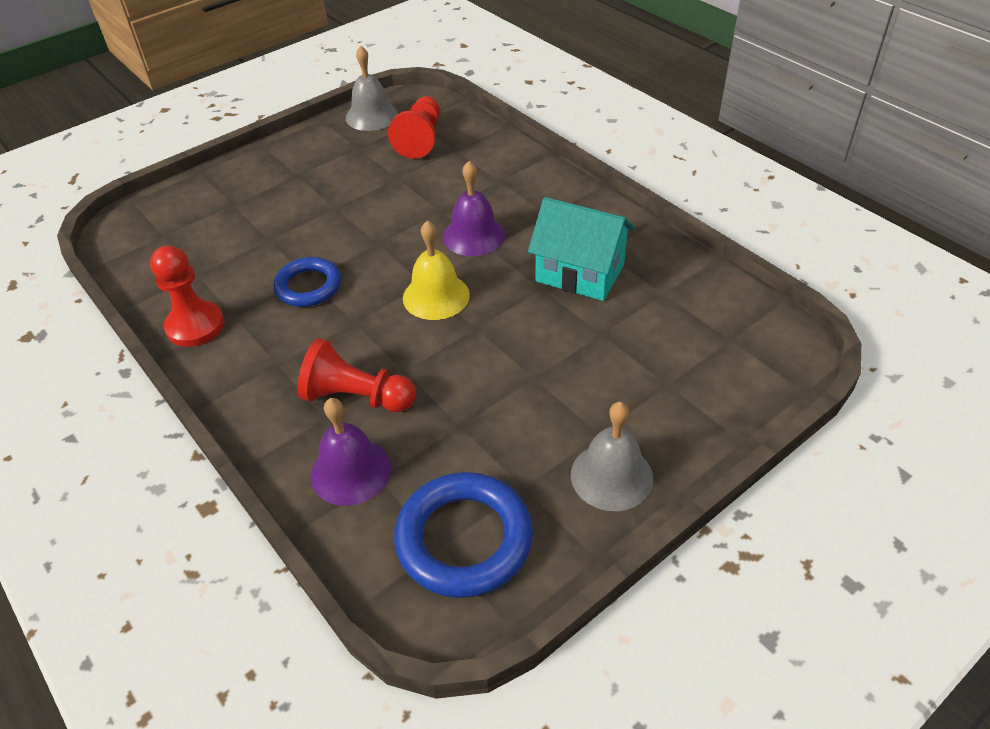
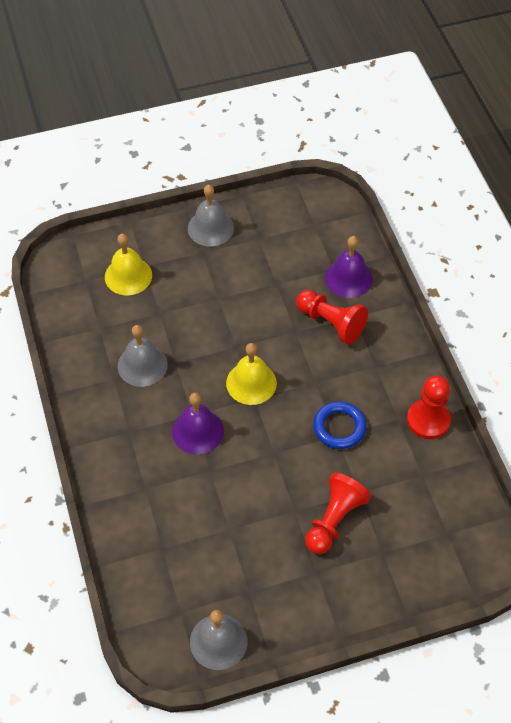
camera: 160 degrees left, 10 degrees up
(420, 139) = (186, 578): red pawn -> red pawn (334, 520)
(464, 539) = (301, 224): blue ring -> none
(580, 273) = (142, 365): turquoise house -> grey bell
(679, 363) = (128, 276): none -> yellow bell

